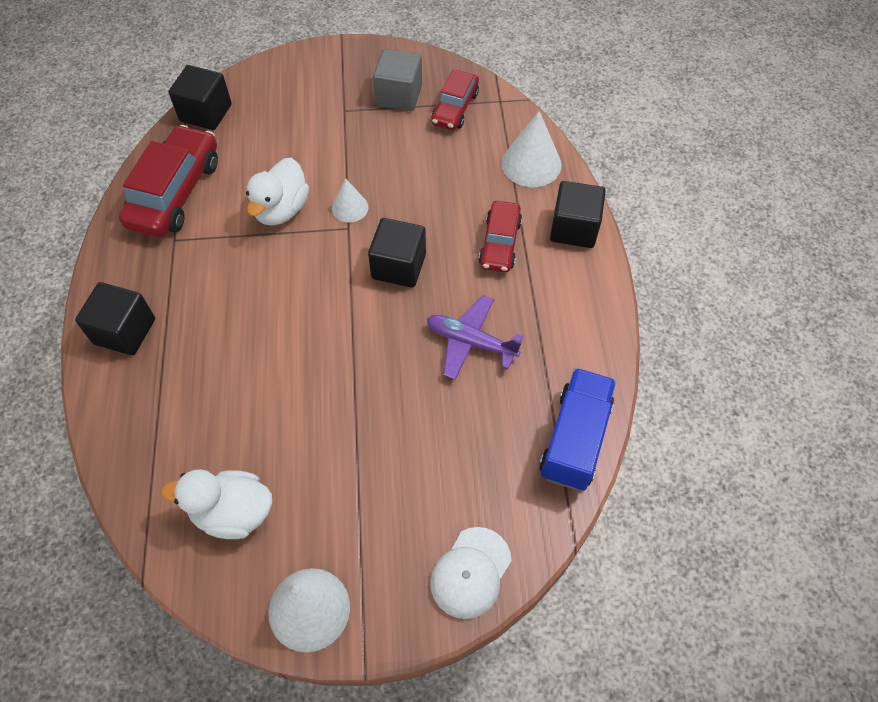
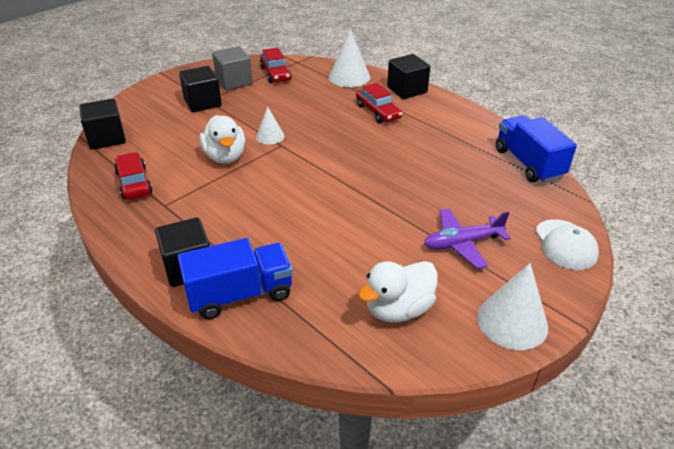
camera: 40 degrees left, 20 degrees down
(133, 392) = (240, 294): none -> blue truck
(175, 192) = (134, 183): red car -> red car, size x0.61
(398, 266) = (336, 146): black cube -> black cube (202, 103)
(471, 342) = (421, 155): purple plane -> purple plane (462, 243)

